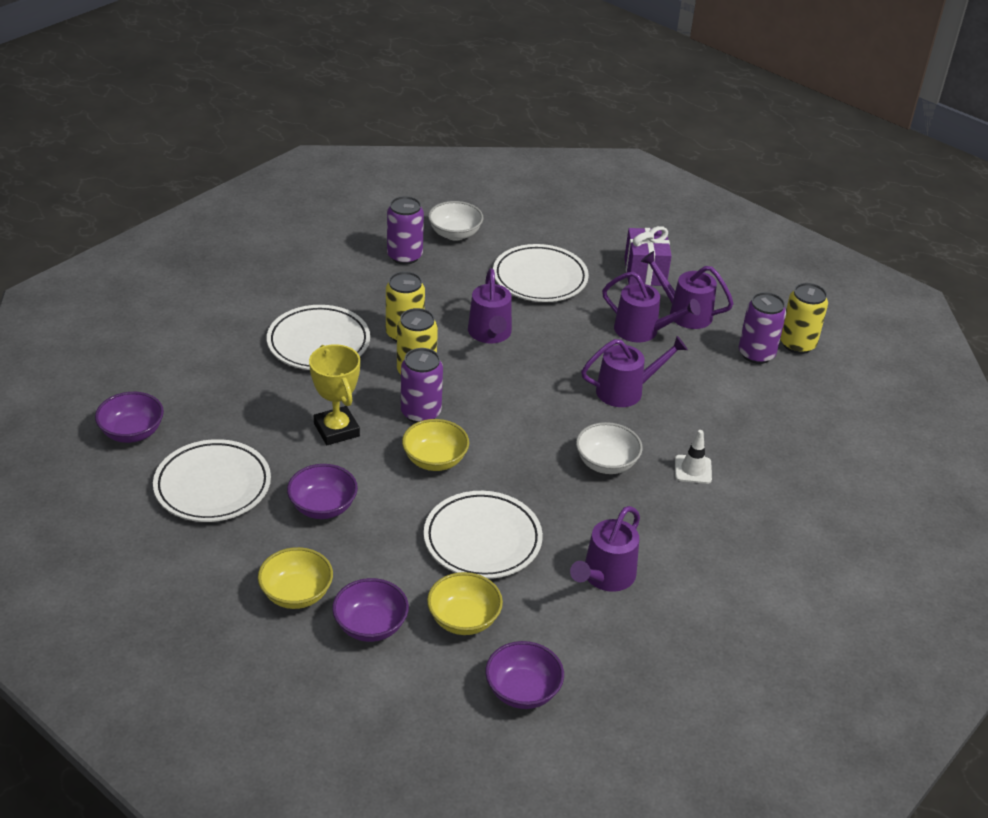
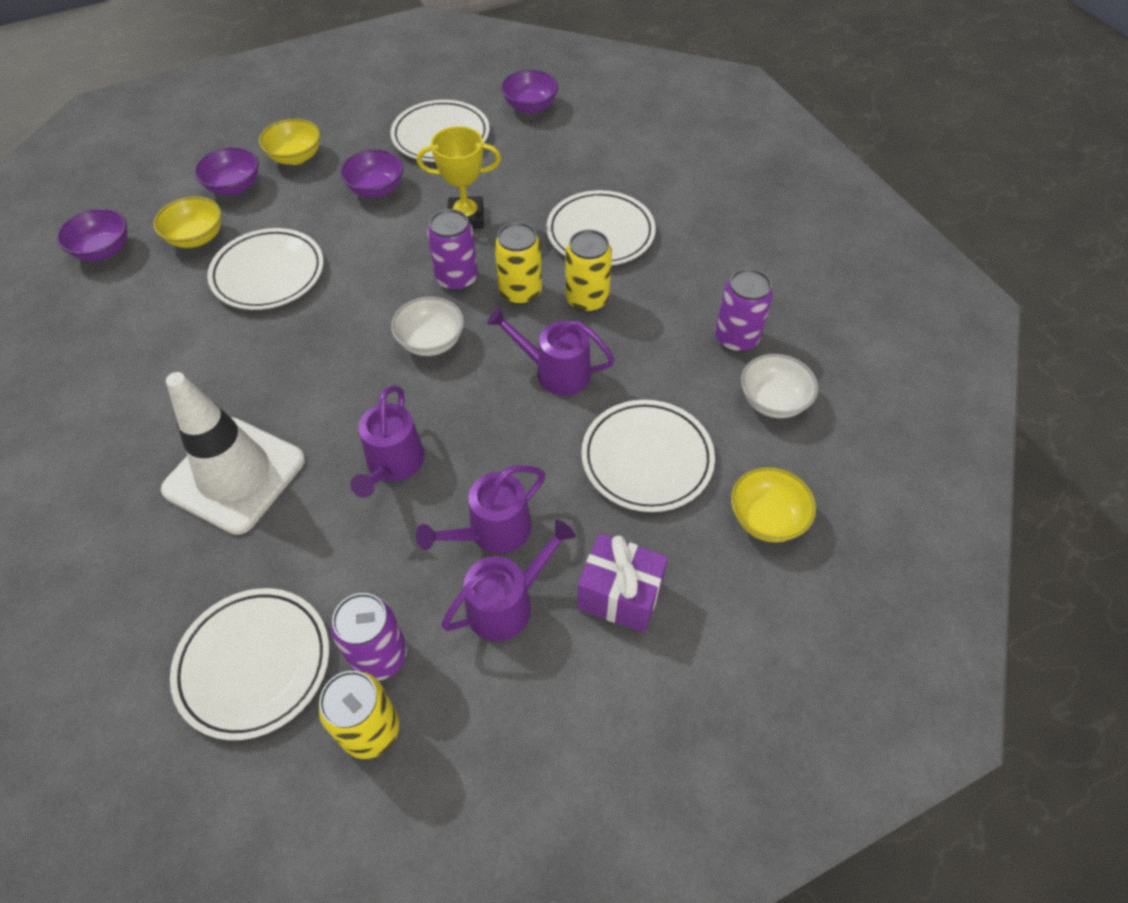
camera: 115 degrees right, 15 degrees up
(435, 460) = (386, 271): yellow bowl -> yellow bowl (766, 518)
(605, 577) = (162, 342): purple watering can -> none
(606, 463) = (296, 400): white bowl -> white bowl (431, 341)
(693, 469) = (235, 475): white traffic cone -> white traffic cone, size x2.47
(804, 403) = (254, 664): none -> white plate

